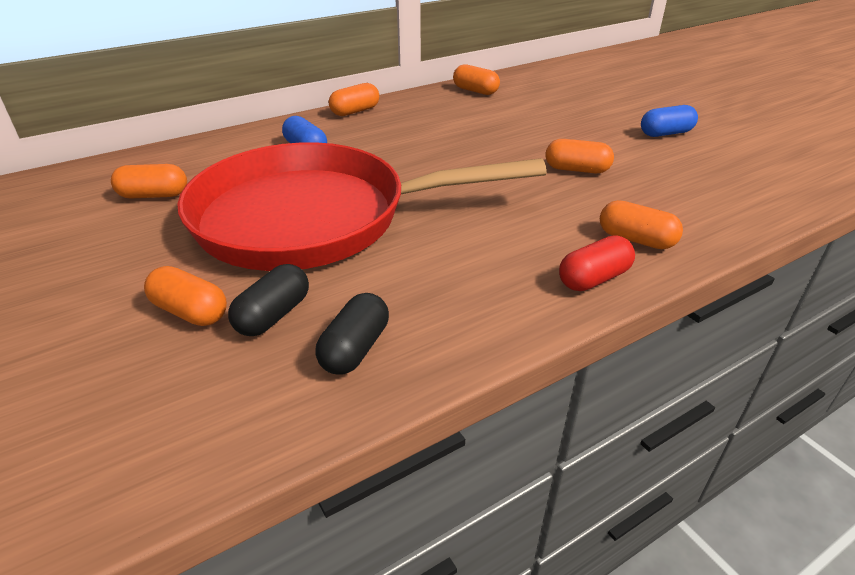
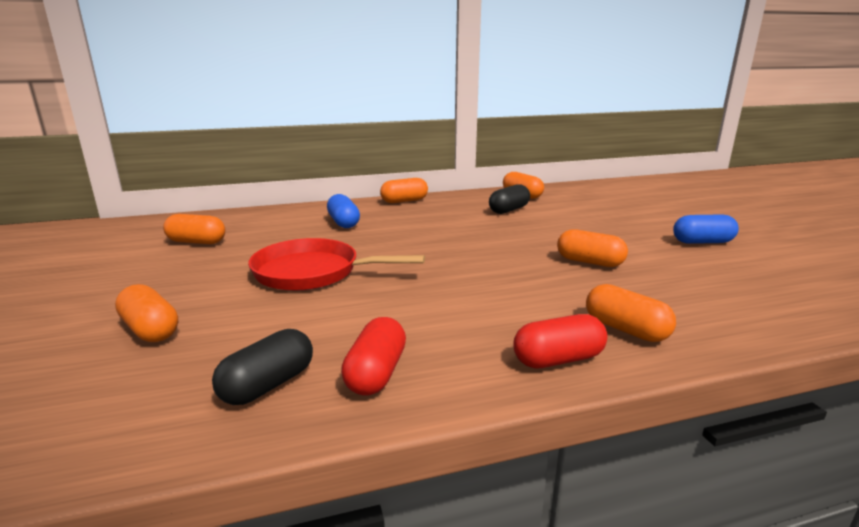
camera: 15 degrees right, 15 degrees down
(273, 315) = (217, 344): black capsule -> black capsule (509, 210)
(315, 218) = (313, 272): red pan -> red pan, size x0.52
(446, 319) = (376, 373): none -> red capsule

